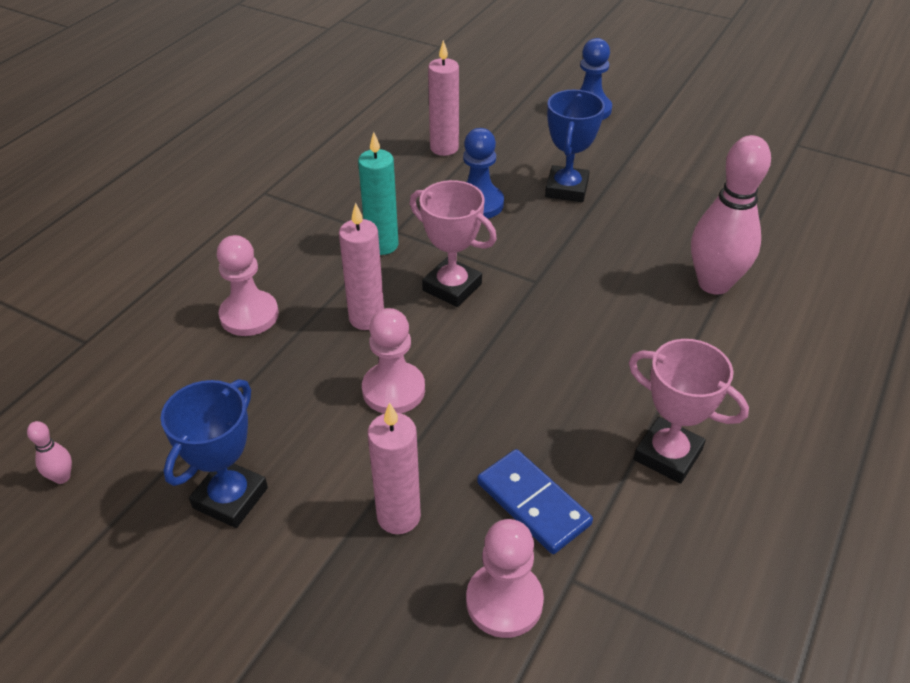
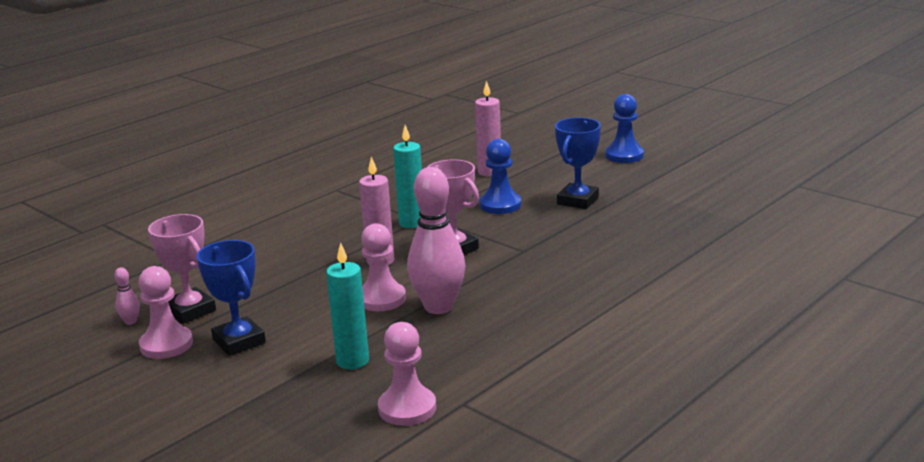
camera: 15 degrees right, 20 degrees down
(230, 498) = (239, 341): blue trophy -> blue trophy turned 75 degrees counterclockwise
(249, 315) = (294, 253): pink pawn -> pink pawn (166, 345)
(398, 516) = (352, 361): pink candle -> turquoise candle
(533, 503) = (455, 364): blue domino -> none
(667, 455) = (573, 349): pink trophy -> pink trophy (190, 311)
(714, 284) = (669, 261): pink bowling pin -> pink bowling pin (438, 307)

